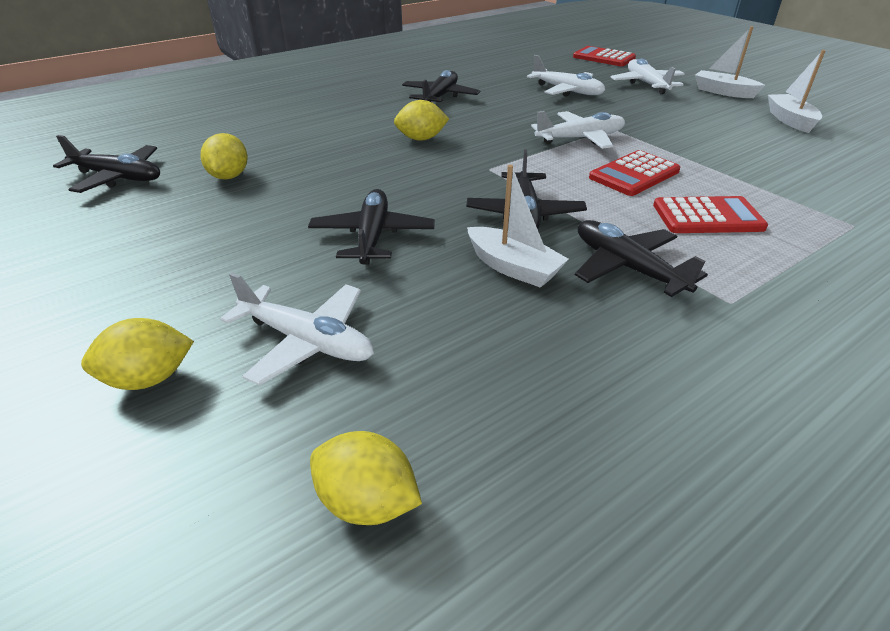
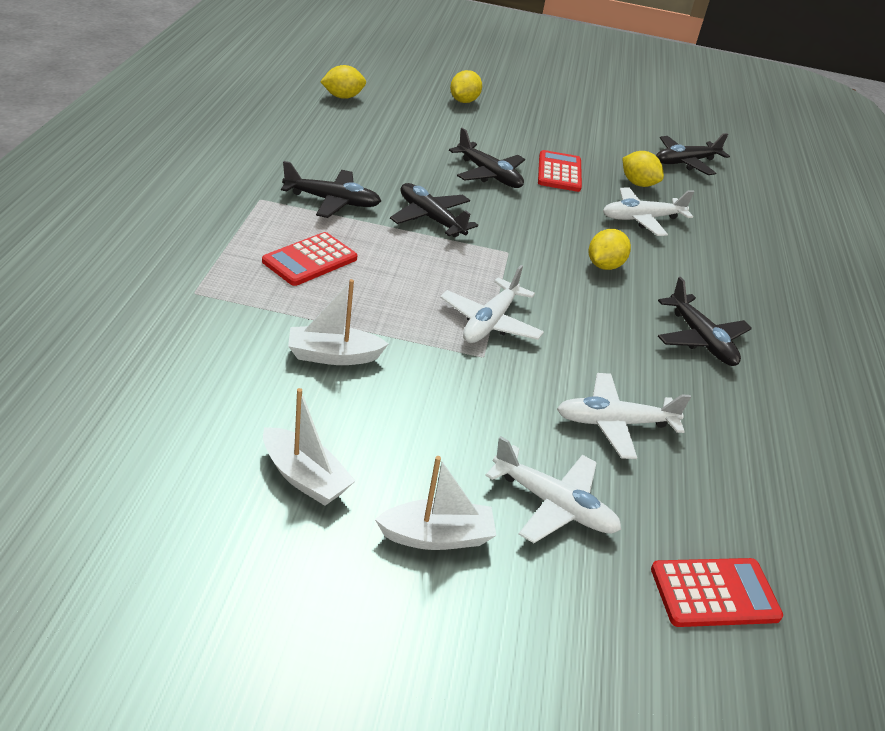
camera: 130 degrees right, 0 degrees up
(307, 342) = (432, 125): white plane -> white plane (641, 219)
(513, 267) = (393, 181): white boat -> white boat (333, 356)
(634, 174) = (398, 288): red calculator -> red calculator (559, 172)

